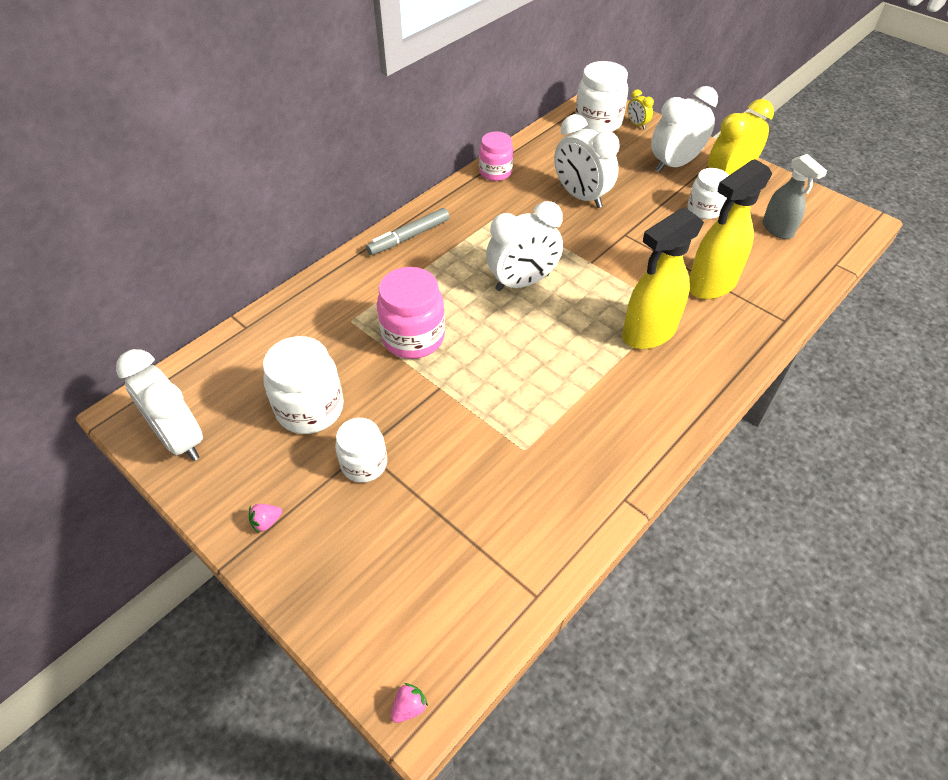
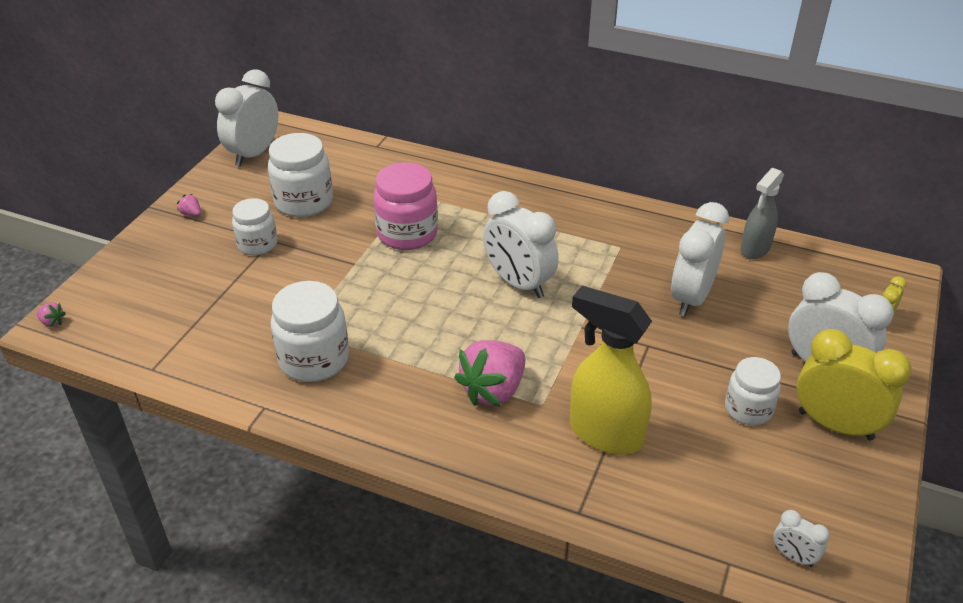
camera: 70 degrees right, 10 degrees down
(409, 237) = (540, 197): grey marker -> none
(495, 172) = (684, 226): pink jar -> none
(598, 122) = (854, 285): white jar -> white jar (314, 360)
(648, 333) = (493, 390): yellow spray bottle -> pink strawberry
(777, 230) = (760, 490): grey spray bottle -> grey spray bottle (755, 249)
(833, 235) = (793, 556): none -> white clock

